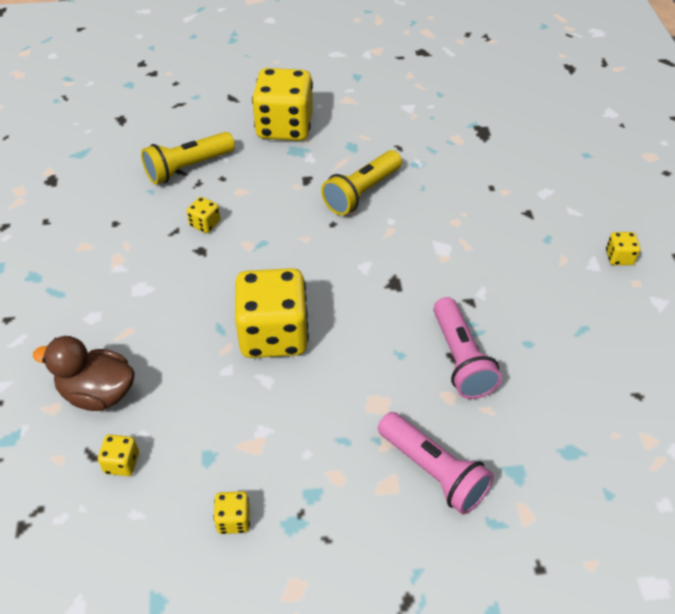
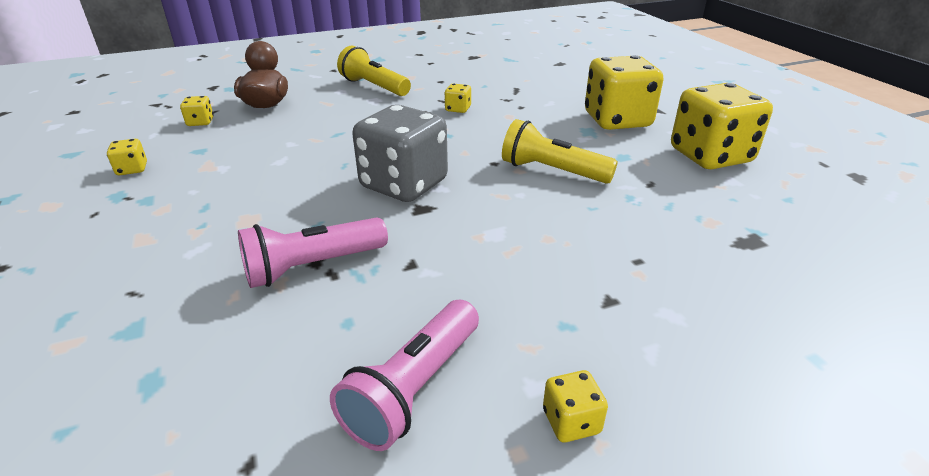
camera: 75 degrees right, 15 degrees down
(188, 168) = (522, 92): yellow flashlight -> yellow flashlight (374, 87)
(273, 335) = (333, 156): yellow dice -> yellow dice (710, 156)
(351, 289) = (404, 184): none -> grey dice
(433, 471) = (151, 265): pink flashlight -> pink flashlight (414, 388)

